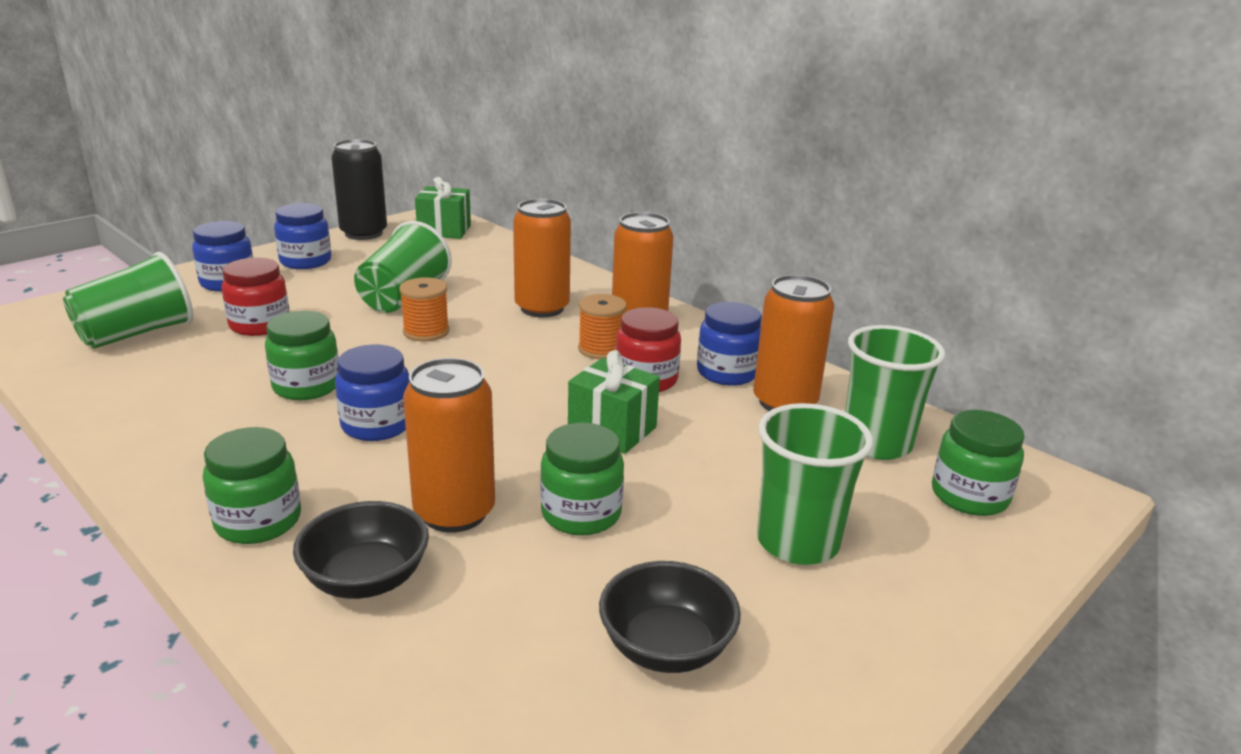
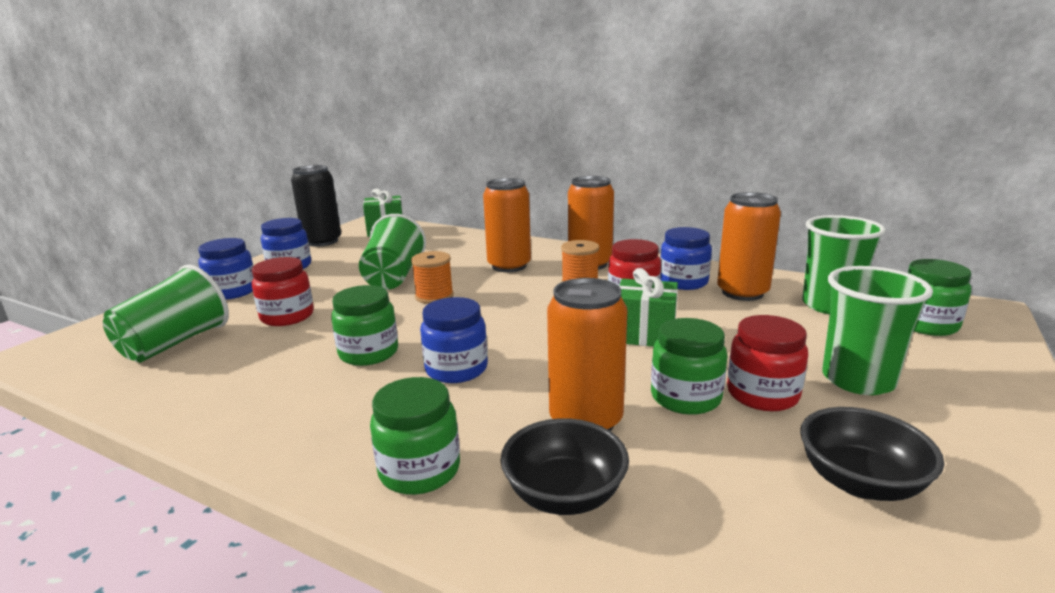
camera: 15 degrees left, 5 degrees down
(668, 531) = (762, 394): none -> red jar

